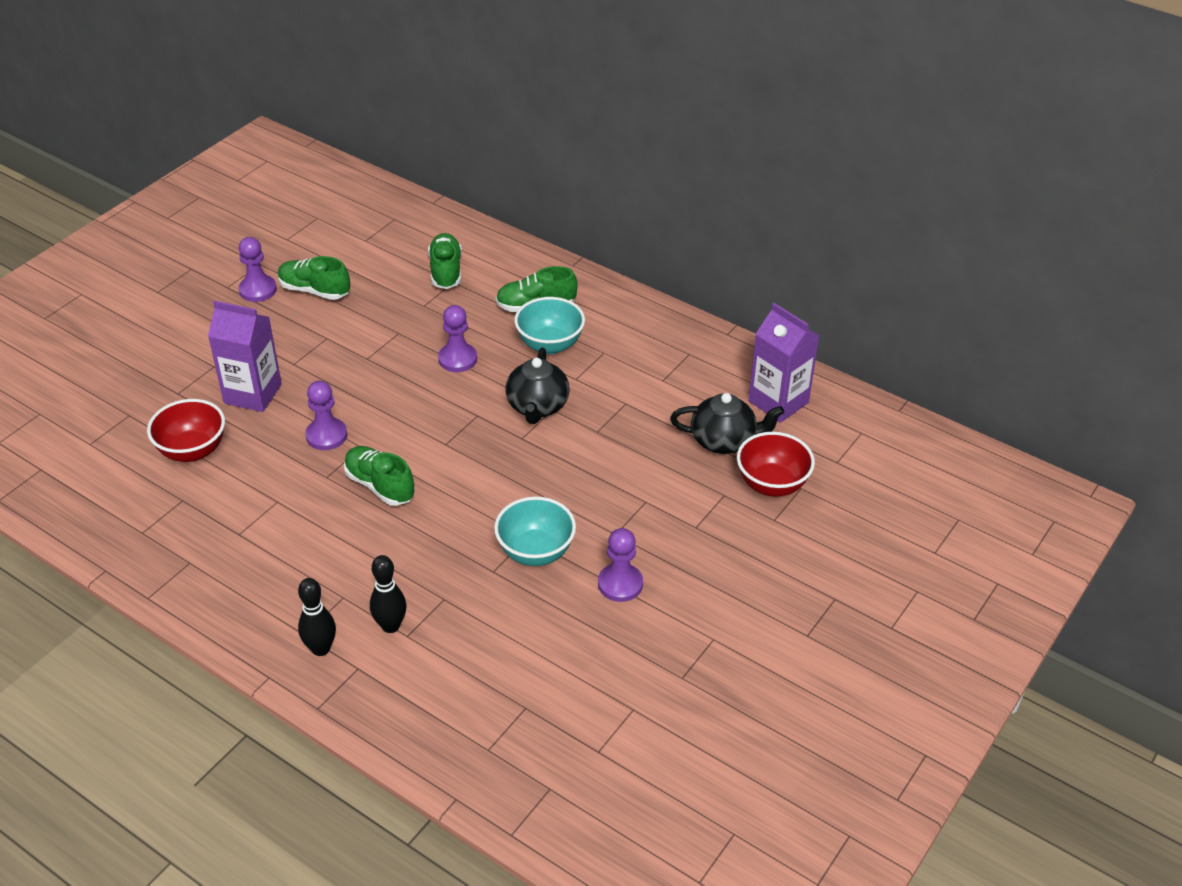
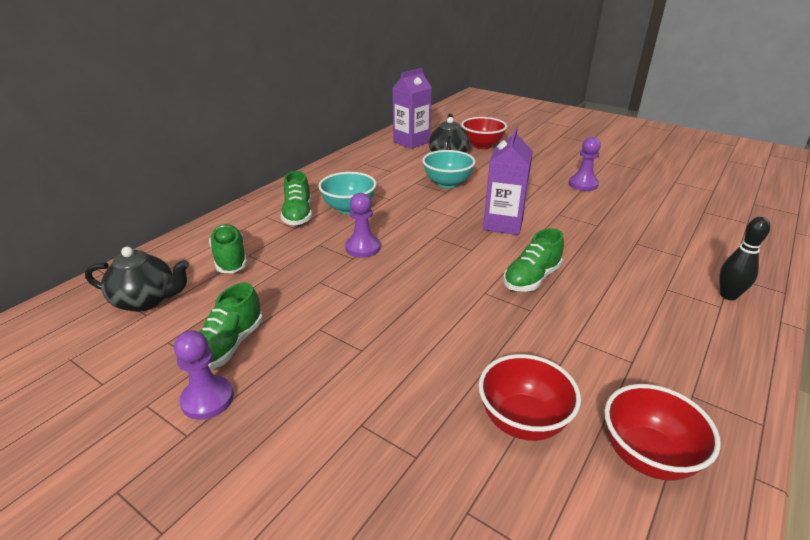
camera: 90 degrees left, 10 degrees down
(141, 514) = (647, 456): none -> red bowl
(253, 394) = (414, 378): purple carton -> purple carton (503, 224)
(326, 435) = (474, 315): purple pawn -> none
(390, 626) = (679, 264): black bowling pin -> none
(446, 271) = (230, 259): green shoe -> green shoe turned 75 degrees clockwise
(535, 552) = (571, 210): turquoise bowl -> turquoise bowl (447, 183)
(537, 407) = (422, 212): black teapot -> black teapot (146, 300)

